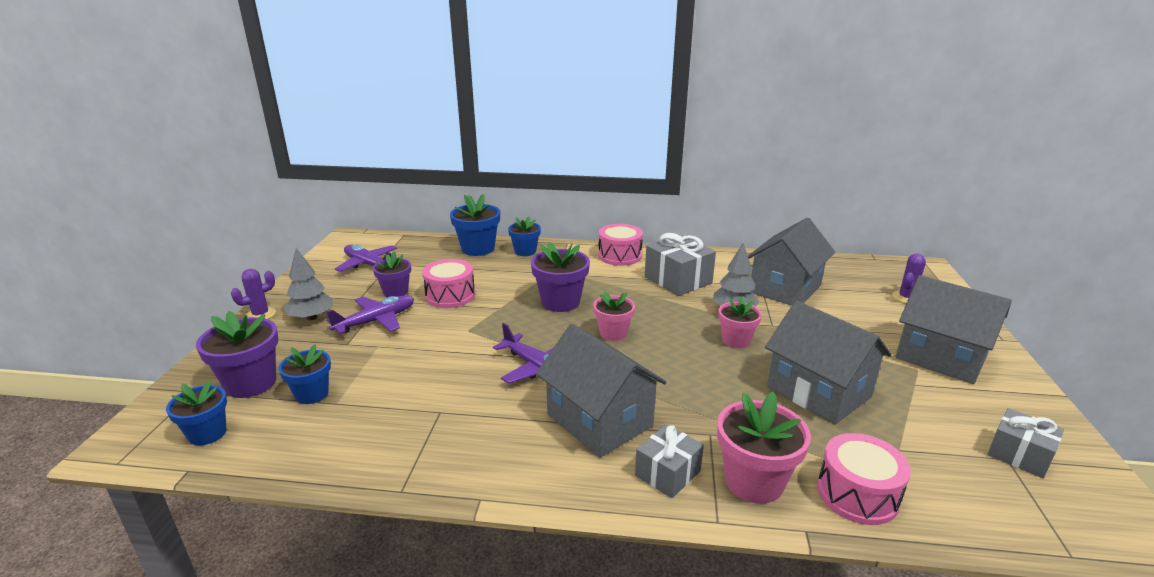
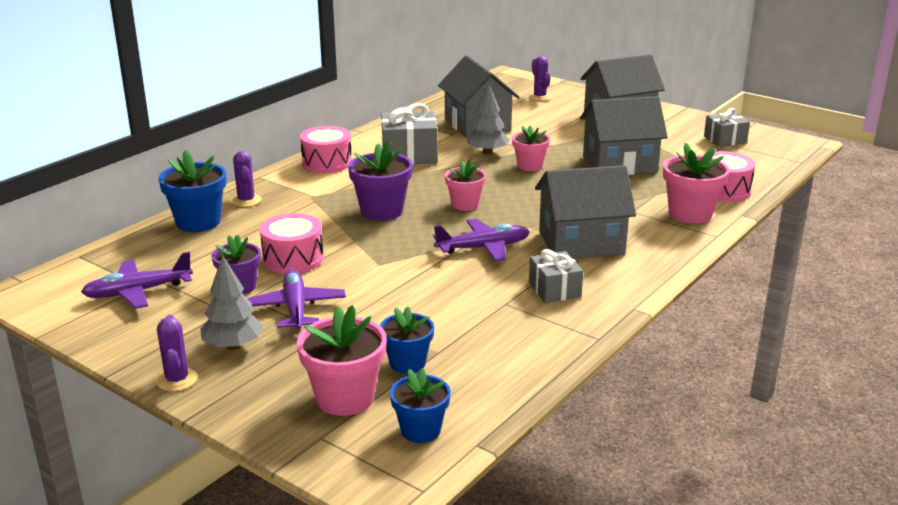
camera: 60 degrees left, 0 degrees up
(251, 383) = (345, 398): purple flower pot -> pink flower pot
(525, 251) = (246, 200): blue flower pot -> purple cactus
(667, 473) = (660, 237): grey gift -> grey gift (554, 290)

